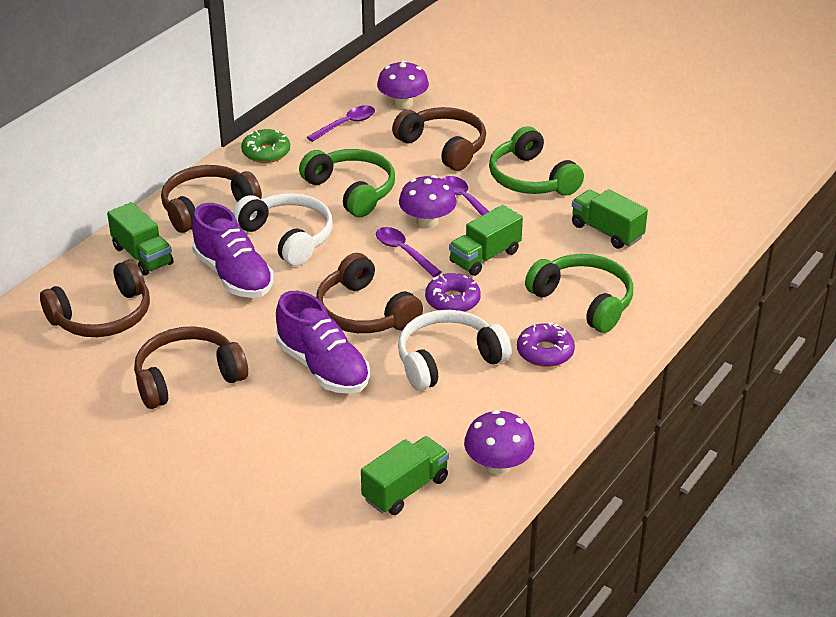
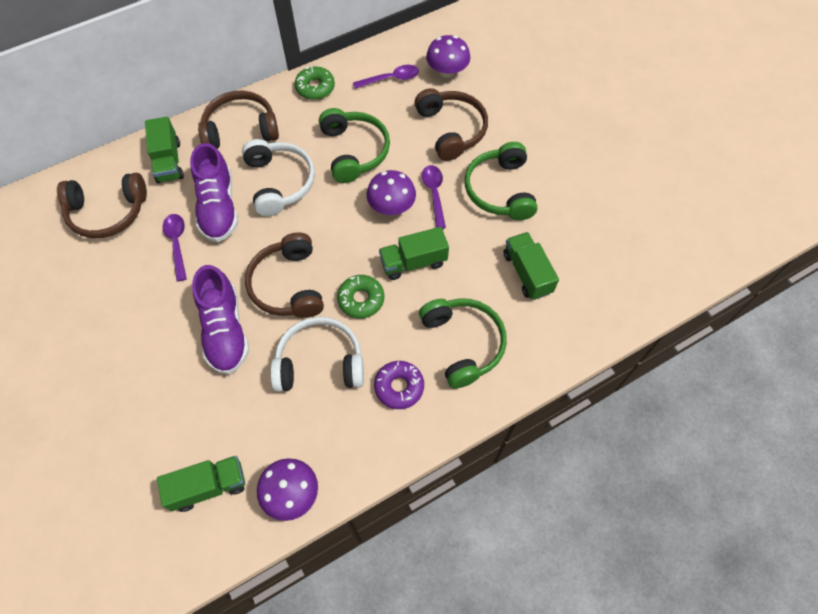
camera: 25 degrees right, 25 degrees up
(187, 377) = (127, 298): brown headphones -> none
(403, 252) = (354, 231): purple spoon -> purple spoon (177, 243)
(452, 300) = (361, 299): purple donut -> green donut

